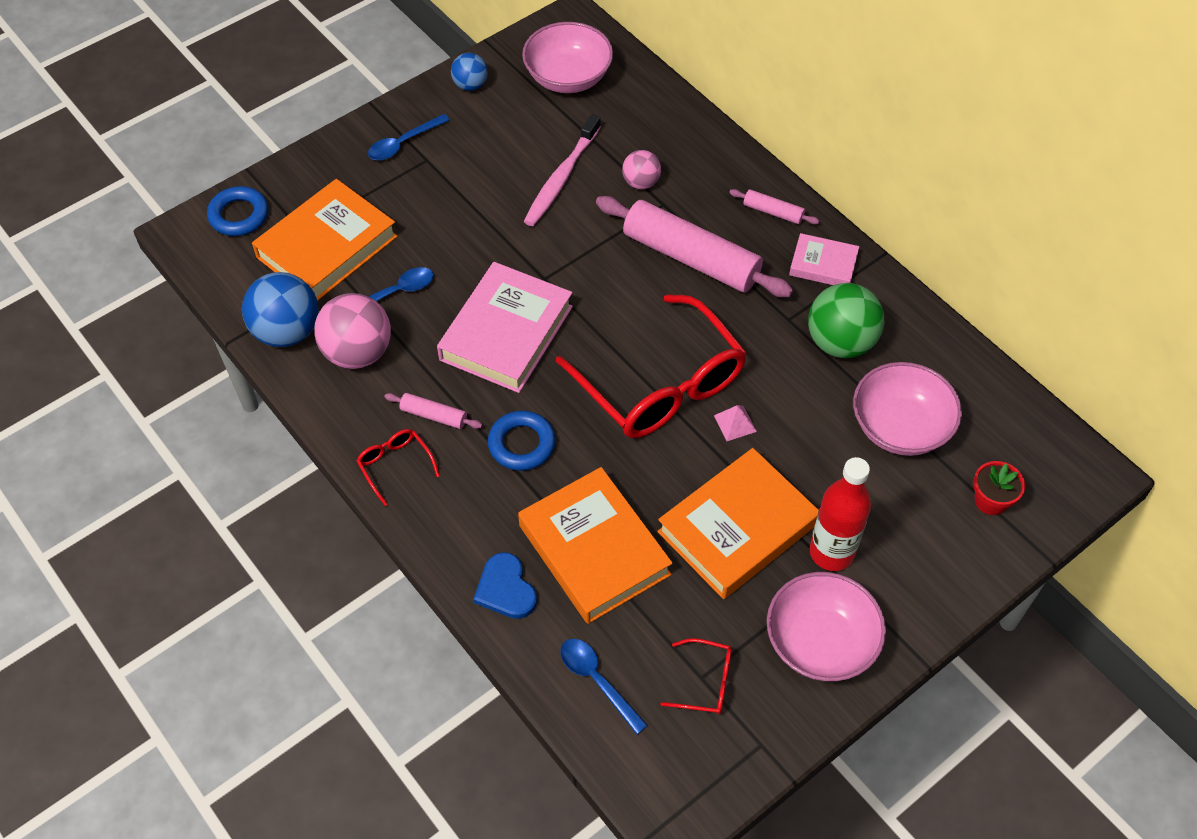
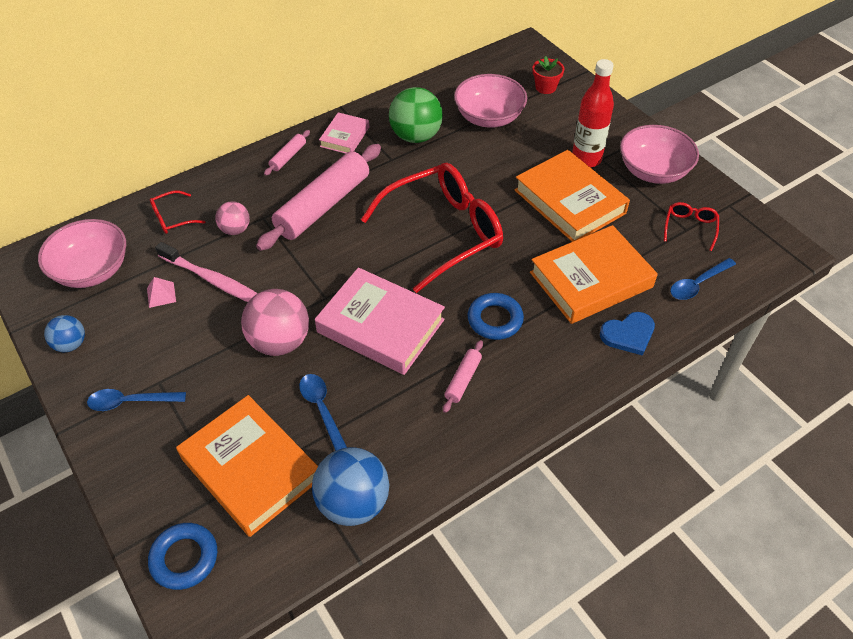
camera: 85 degrees left, 5 degrees down
(358, 352) = (387, 439): pink ball -> pink ball (280, 341)
(395, 465) = (513, 409): red glasses -> red glasses (172, 218)
(403, 143) = (130, 402): blue spoon -> blue spoon turned 120 degrees clockwise
(735, 423) = (481, 195): pink pyramid -> pink pyramid (161, 294)

